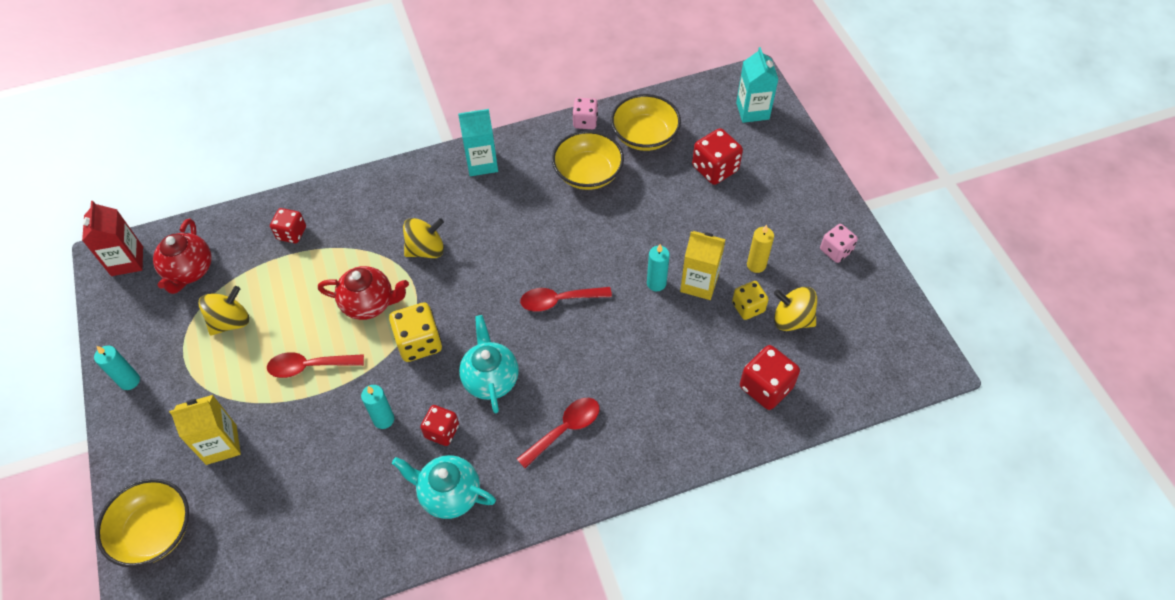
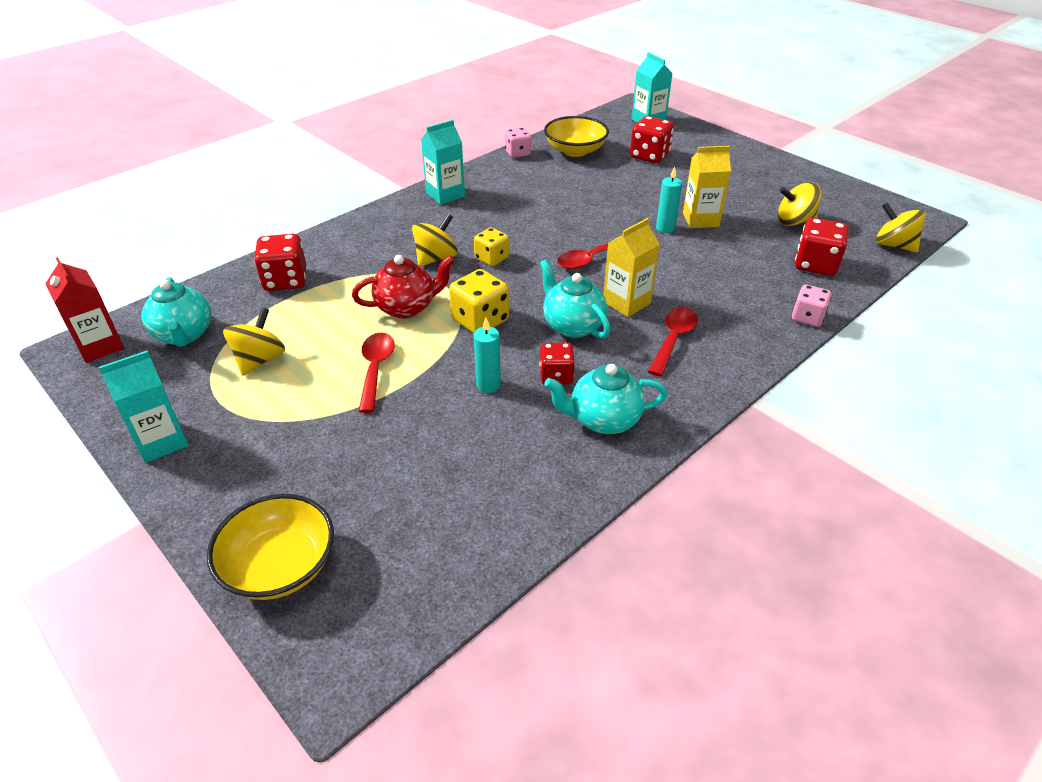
camera: 25 degrees left, 15 degrees down
(129, 381) = (162, 441): turquoise candle -> turquoise carton
(189, 271) = (184, 335): red teapot -> turquoise teapot
(221, 444) = (315, 460): yellow carton -> yellow carton (626, 302)
(291, 233) = (285, 280): red dice -> red dice, size x1.52
(309, 366) = (376, 369): red spoon -> red spoon turned 120 degrees clockwise
(588, 173) = (546, 180): yellow bowl -> none
(748, 307) = (753, 223): yellow dice -> yellow dice (491, 258)
(756, 265) = (735, 199): yellow candle -> none
(835, 251) = (786, 177): pink dice -> pink dice (807, 317)
(868, 390) = (894, 245): none -> yellow spinning top

